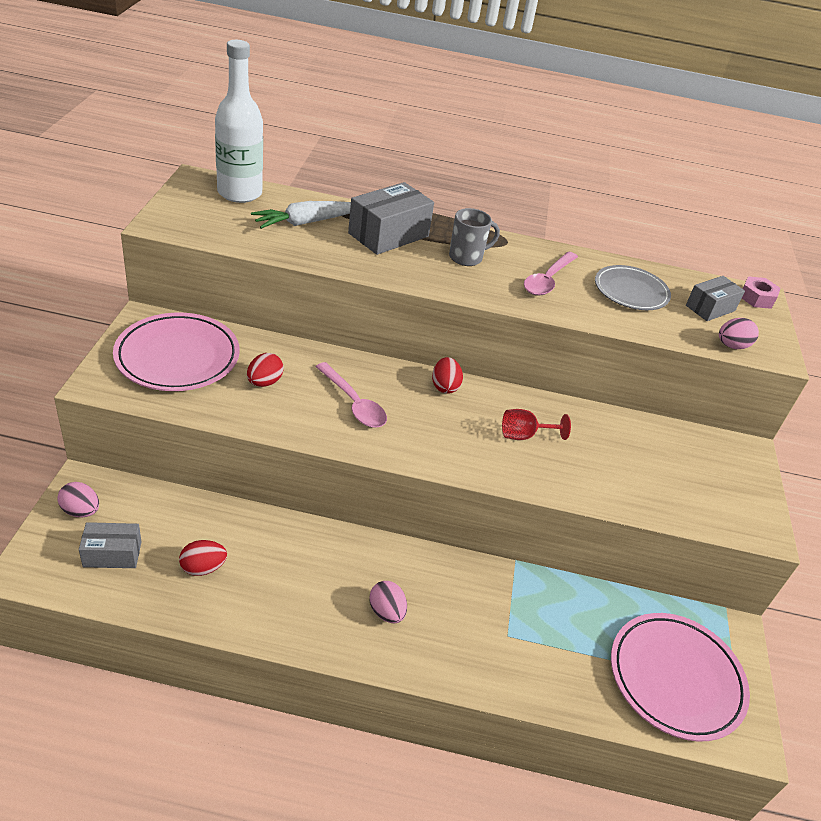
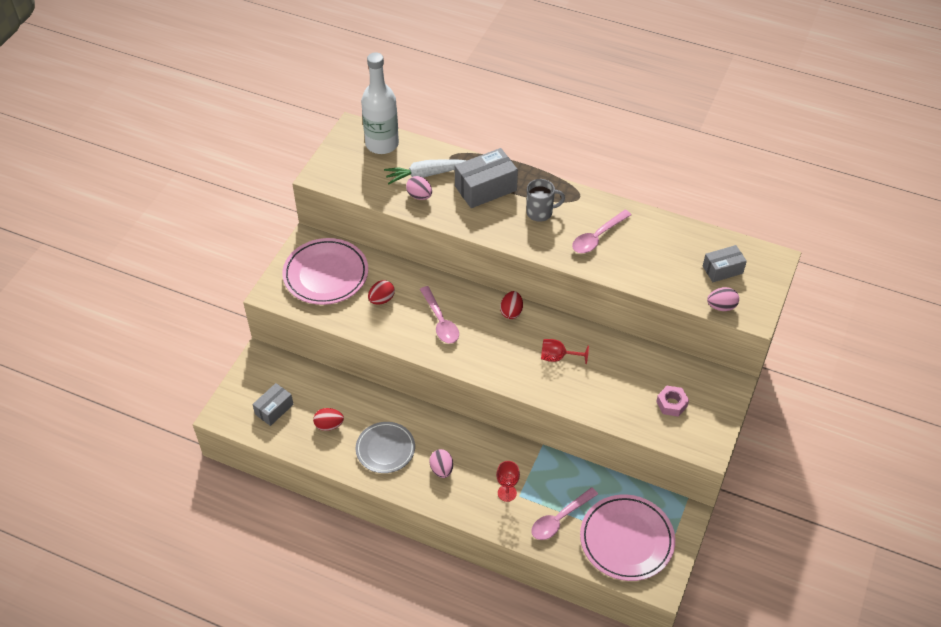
camera: 20 degrees right, 10 degrees up
(81, 511) = (257, 377): pink egg -> pink egg (419, 196)
(112, 554) = (274, 409): grey box -> grey box turned 60 degrees counterclockwise
(489, 634) = (507, 493): none -> red goblet
(575, 661) = (559, 519): none -> pink spoon
(631, 291) = (662, 251): grey plate -> grey plate (385, 449)
(756, 298) = (770, 261): pink nut -> pink nut (671, 404)

